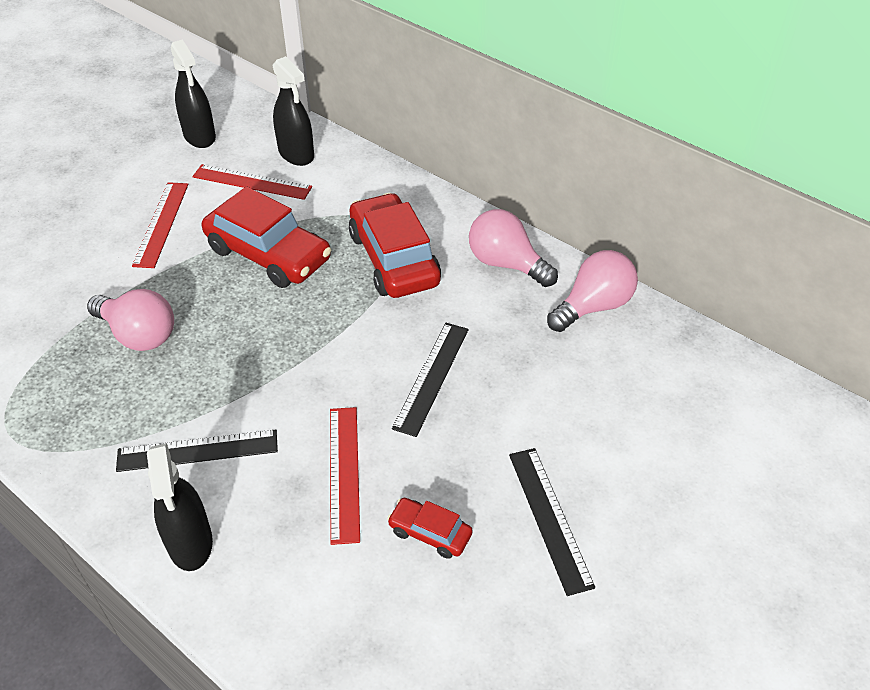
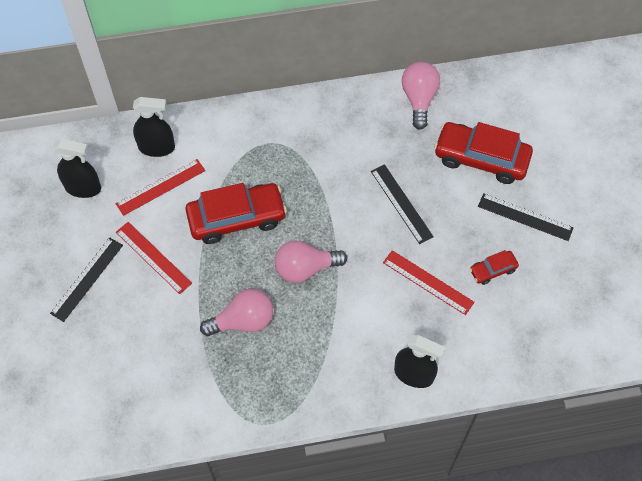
camera: 50 degrees left, 15 degrees up
(197, 450) = (357, 339): black ruler -> black ruler (87, 279)
(394, 259) = (300, 161): red car -> red car (481, 158)
(506, 264) = (353, 113): pink light bulb -> pink light bulb (305, 268)

